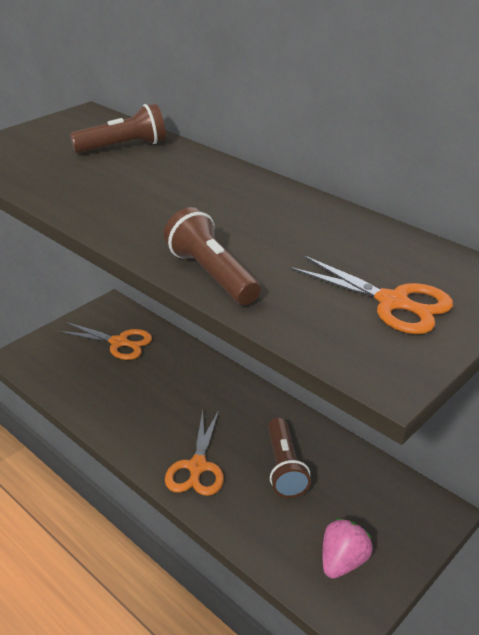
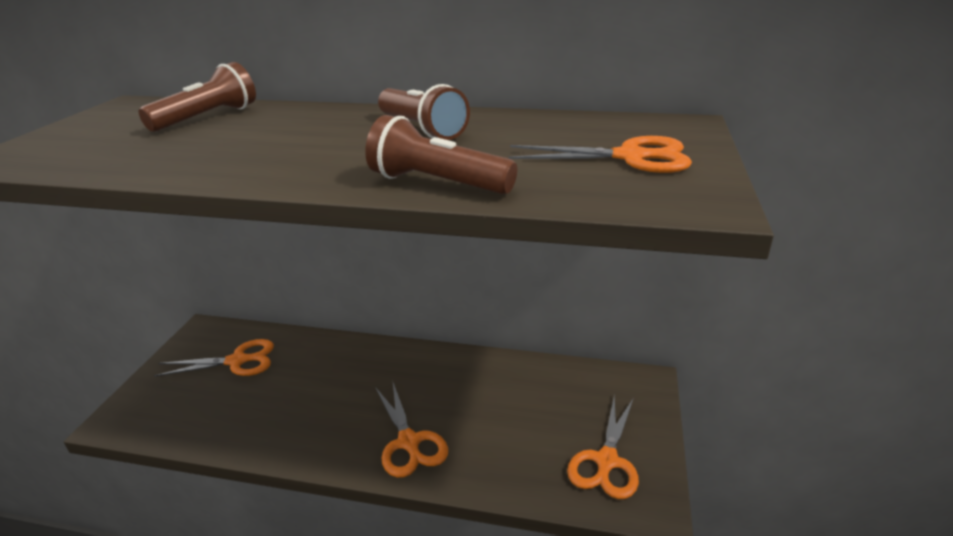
camera: 30 degrees left, 5 degrees down
(284, 468) = (492, 405): brown flashlight -> brown flashlight (422, 129)
(342, 561) = (606, 461): pink strawberry -> orange scissors

